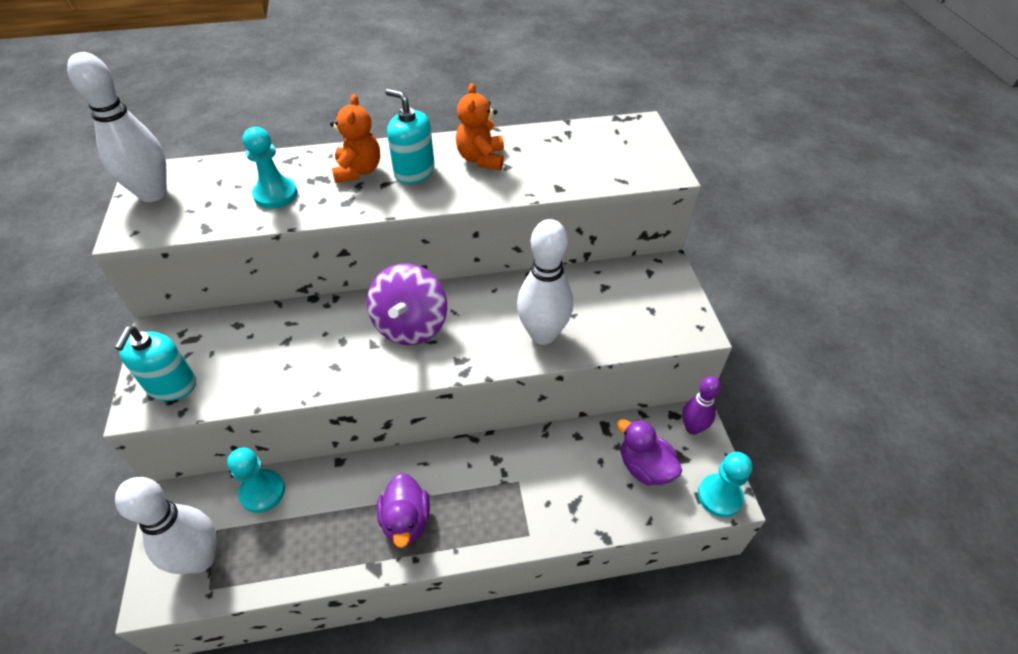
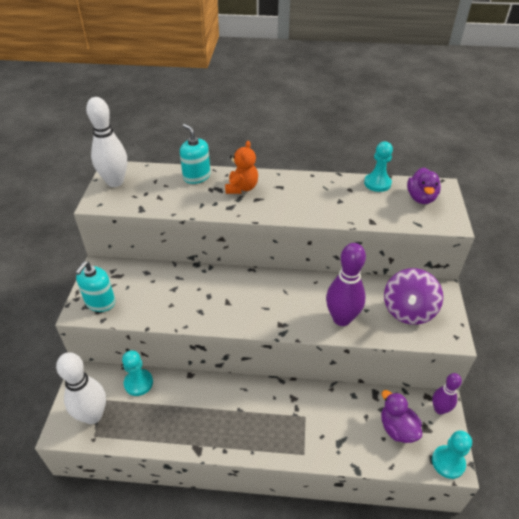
camera: 15 degrees right, 5 degrees down
(275, 195) = (187, 195): turquoise pawn -> turquoise pawn (377, 183)
(406, 521) = (224, 424): purple duck -> purple duck (421, 198)
(411, 325) = (254, 295): purple spinning top -> purple spinning top (408, 310)
(414, 172) = (277, 195): turquoise soap dispenser -> turquoise soap dispenser (196, 176)
(481, 159) = (324, 193): orange teddy bear -> none
(543, 334) = (341, 319): white bowling pin -> purple bowling pin

